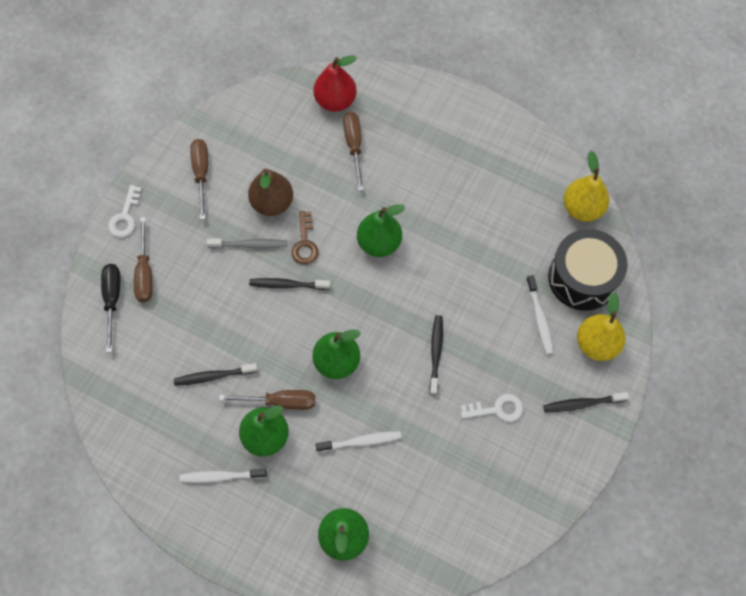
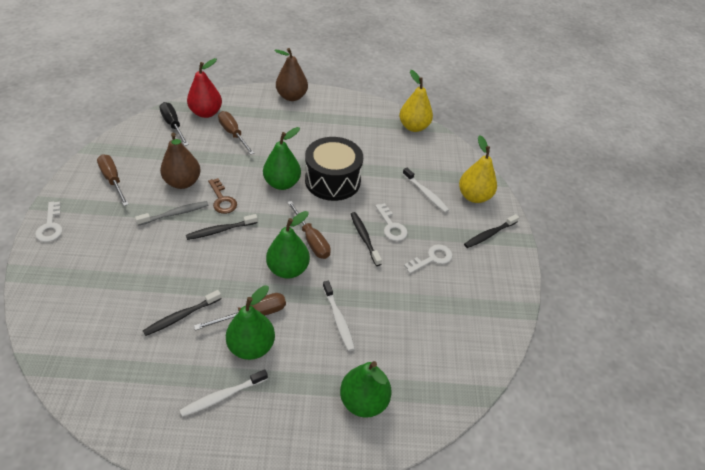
camera: 30 degrees left, 20 degrees down
(112, 300) = (57, 290): black screwdriver -> black screwdriver (173, 125)
(145, 272) = (84, 260): brown screwdriver -> brown screwdriver (311, 240)
(361, 441) = (338, 319): white toothbrush -> white toothbrush turned 105 degrees clockwise
(450, 105) = (292, 97): none -> brown pear
(474, 349) = (391, 226): none -> white key
(582, 278) = (439, 163): black drum -> black drum (332, 180)

